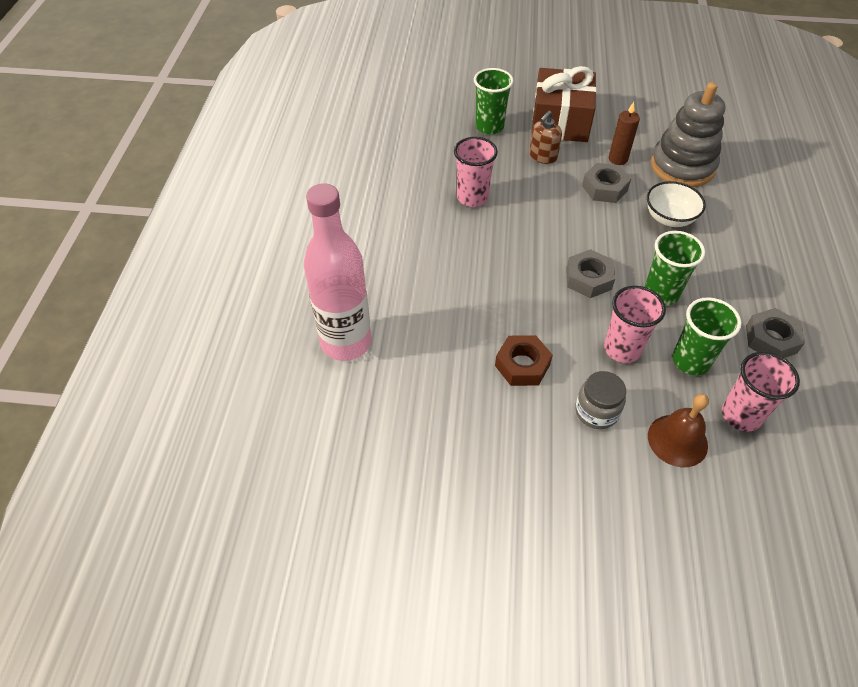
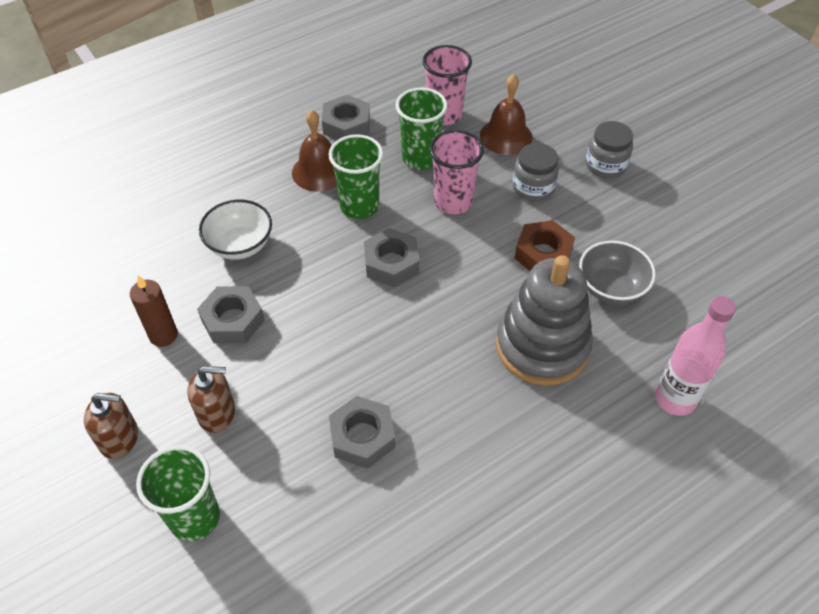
camera: 130 degrees left, 0 degrees up
(346, 342) = (675, 399): pink bottle -> pink bottle, size x0.65
(455, 380) = (611, 288): none -> grey bowl
(472, 197) = (362, 437): pink cup -> grey nut
(560, 121) = (119, 438): brown gift -> brown soap dispenser
(581, 488) = (605, 165): none -> grey jar
(682, 166) = (133, 272): grey stacking toy -> grey stacking toy (542, 346)
(719, 292) = (319, 171): none -> brown bell

